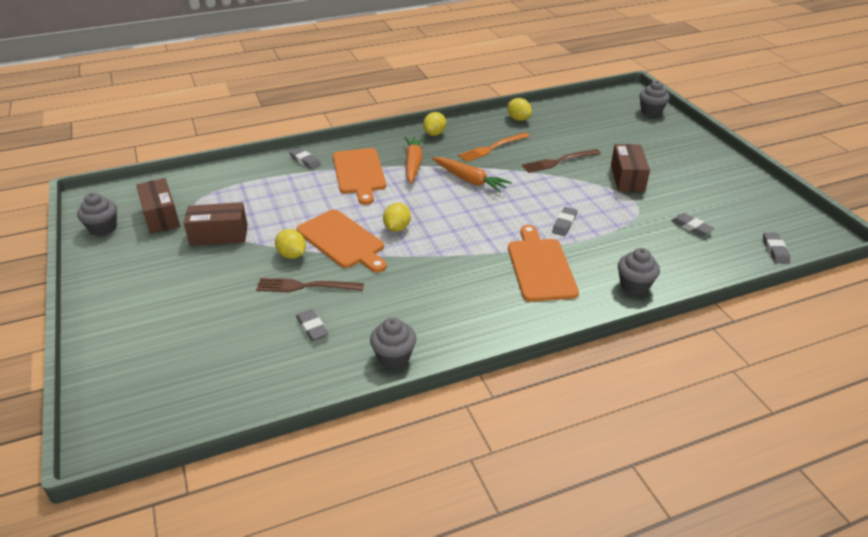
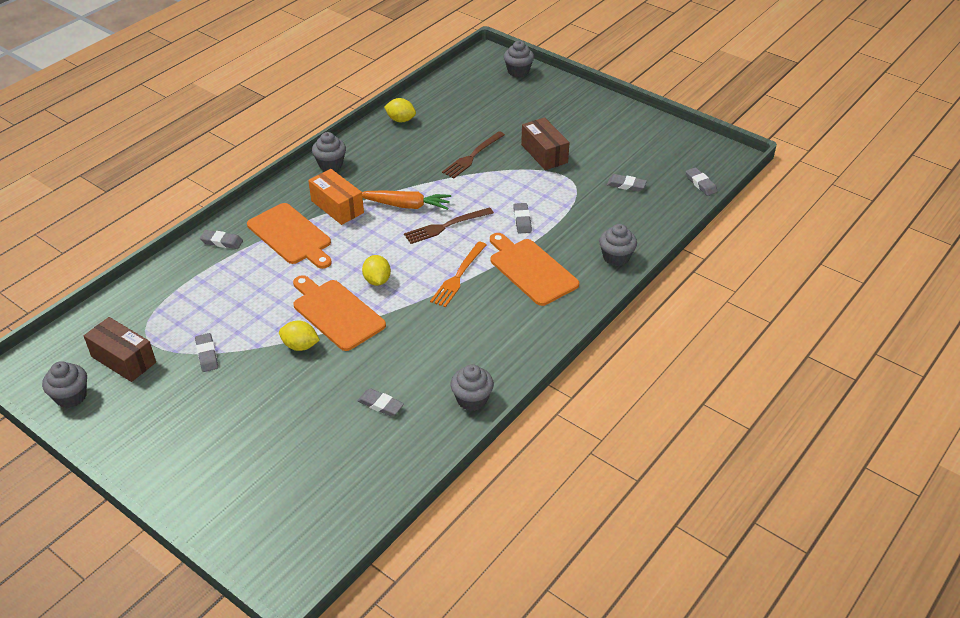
camera: 30 degrees left, 5 degrees up
(219, 235) = (207, 355): brown box -> grey eraser
(305, 286) = (340, 370): brown fork -> brown fork (445, 226)
(342, 241) = (336, 313): orange cutting board -> orange cutting board turned 150 degrees counterclockwise
(413, 164) = (337, 207): orange carrot -> orange box
(434, 134) = (330, 164): yellow lemon -> grey cupcake
(492, 148) = (400, 162): orange fork -> orange fork (458, 276)

